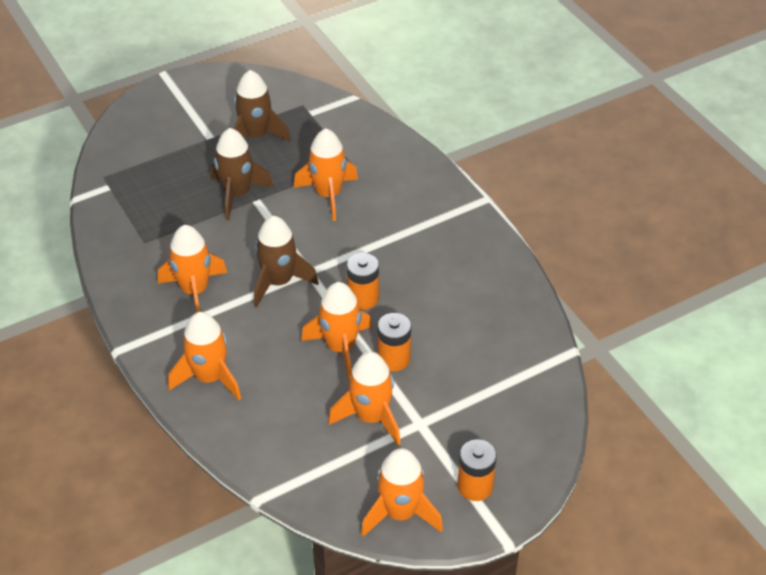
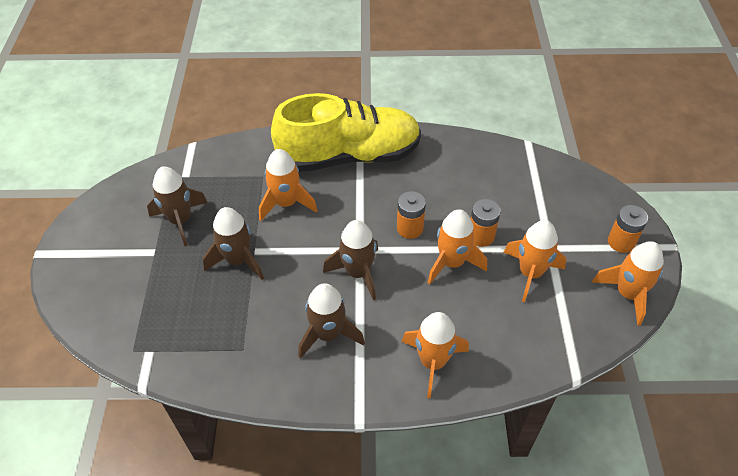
camera: 60 degrees left, 5 degrees up
(194, 291) = (328, 334): orange rocket -> brown rocket
(427, 212) = (349, 156): none -> yellow shoe

